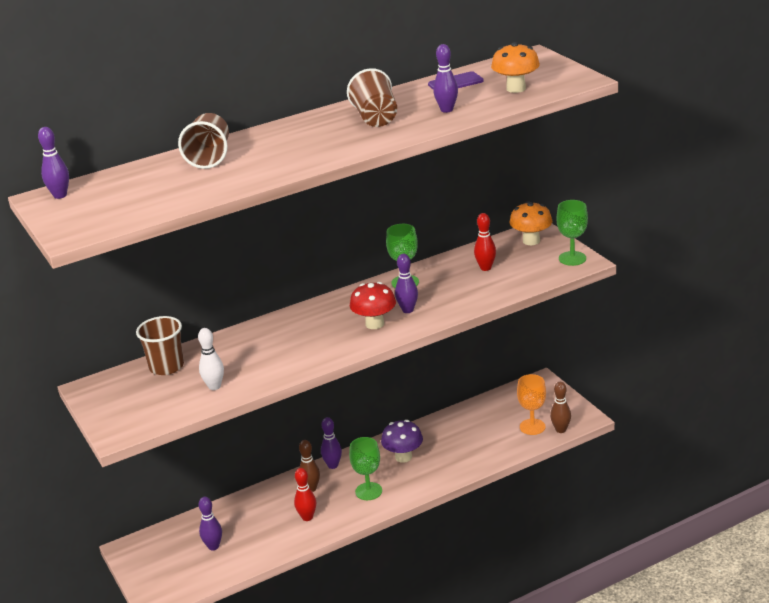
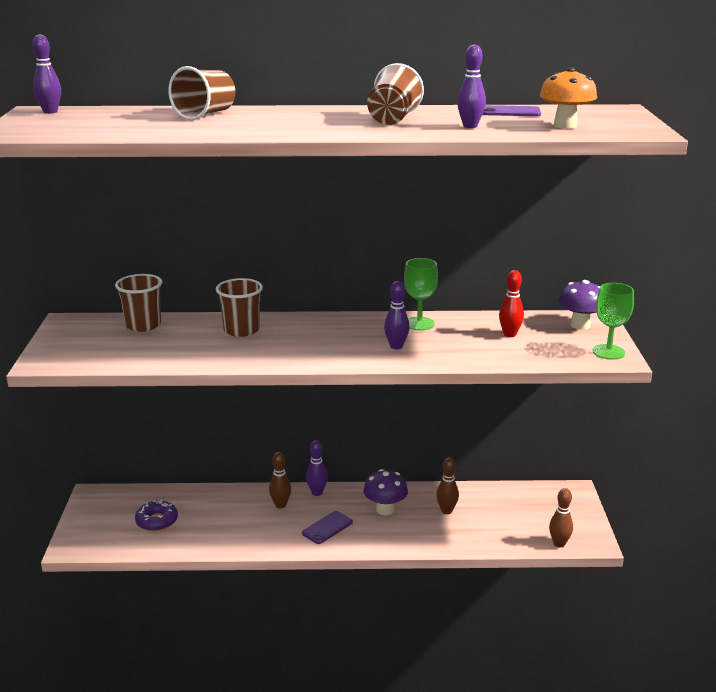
camera: 25 degrees right, 5 degrees down
(213, 546) = (157, 521): purple bowling pin -> purple donut
(214, 386) = (159, 353): white bowling pin -> none
(261, 340) = (241, 330): none -> brown cup
(307, 517) = (254, 529): red bowling pin -> none
(368, 491) = (327, 528): green goblet -> purple phone
(374, 324) = (353, 348): red mushroom -> none
(454, 438) = (446, 511): none -> brown bowling pin
(531, 241) = (580, 325): orange mushroom -> purple mushroom
(532, 427) = (532, 530): orange goblet -> none

